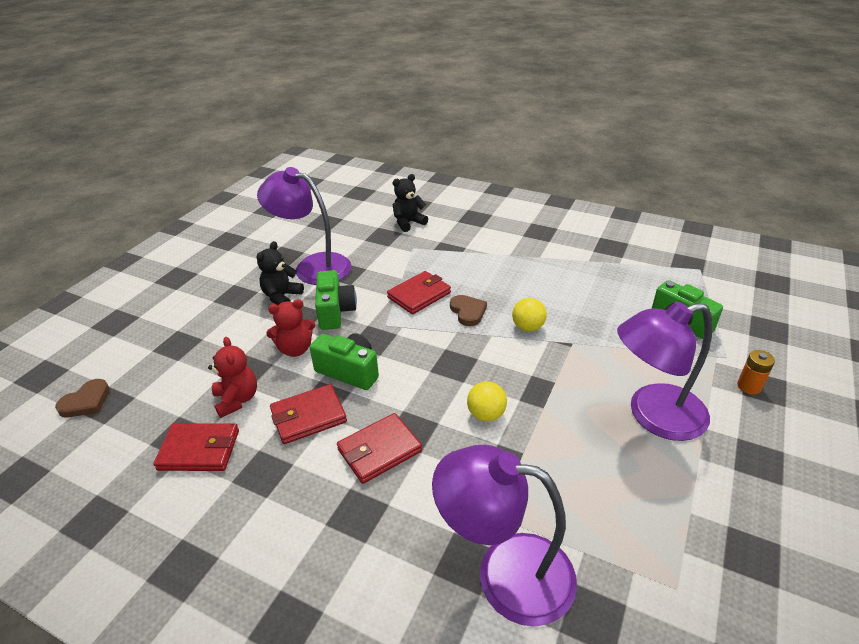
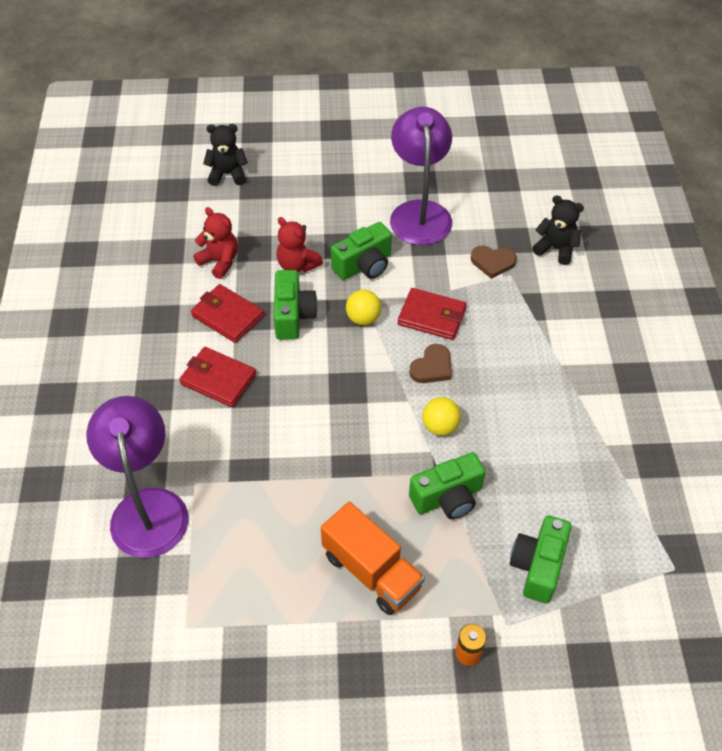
camera: 60 degrees right, 15 degrees up
(86, 401) = (168, 177): brown heart -> brown heart (492, 262)
(199, 450) = (161, 270): red wallet -> none
(237, 399) = (219, 261): red teddy bear -> red teddy bear turned 90 degrees counterclockwise
(282, 297) = (358, 216): black teddy bear -> black teddy bear (227, 174)
(486, 414) = (298, 436): yellow ball -> yellow ball (363, 318)
(598, 347) = (447, 497): none -> green camera
(653, 416) = (371, 571): purple lamp -> orange truck

